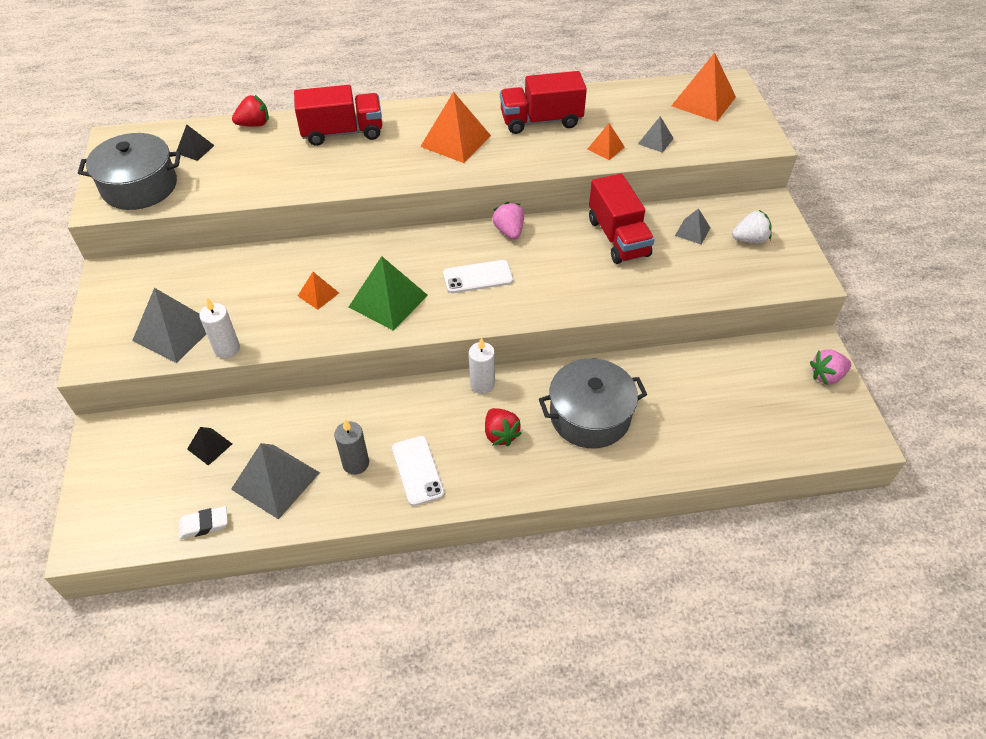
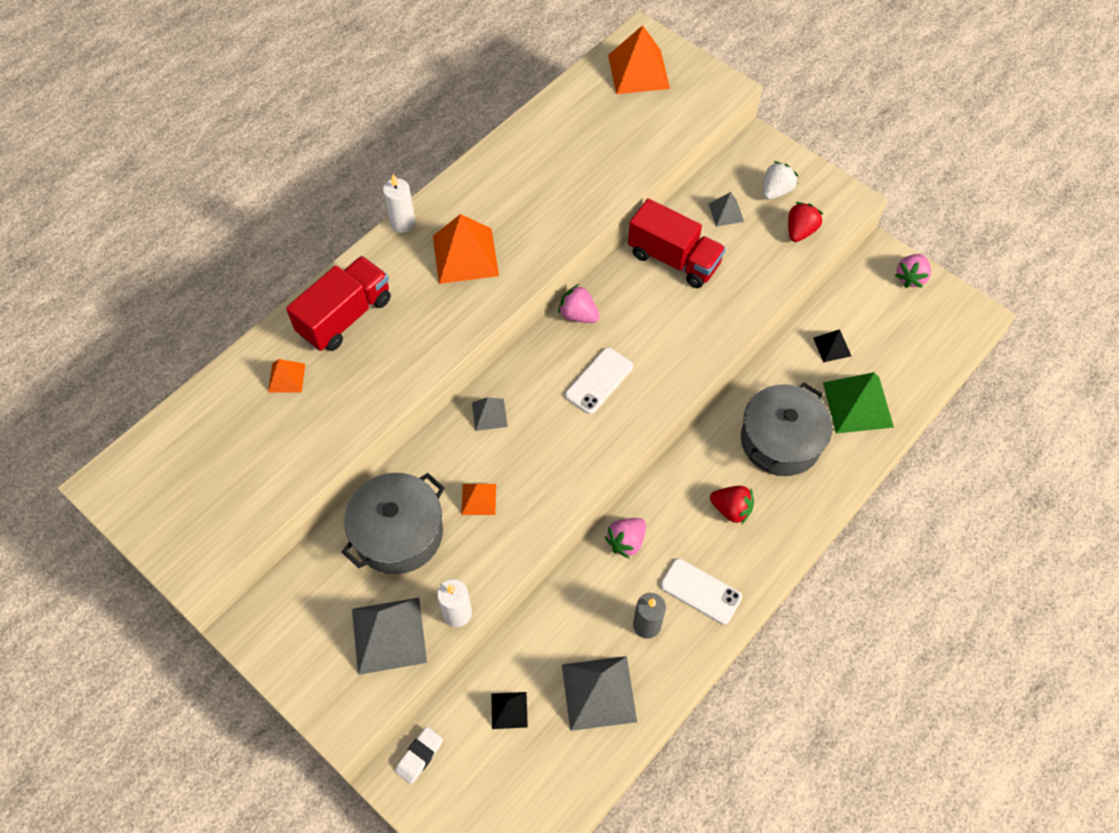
camera: 40 degrees left, 10 degrees up
(140, 186) = (206, 518): grey pot -> grey pot (398, 533)
(195, 149) = (212, 436): black pyramid -> black pyramid (832, 347)
(204, 525) = (583, 777): white eraser -> white eraser (419, 756)
(254, 124) = (241, 366): red strawberry -> red strawberry (800, 231)
(388, 301) = (547, 460): green pyramid -> green pyramid (858, 404)
(402, 402) = (626, 541): none -> pink strawberry
(482, 384) = (673, 476): white candle -> white candle (403, 223)
(541, 121) = (520, 182): red truck -> none
(606, 148) = (606, 177): orange pyramid -> orange pyramid (286, 378)
(655, 141) = (640, 143): grey pyramid -> grey pyramid (489, 414)

